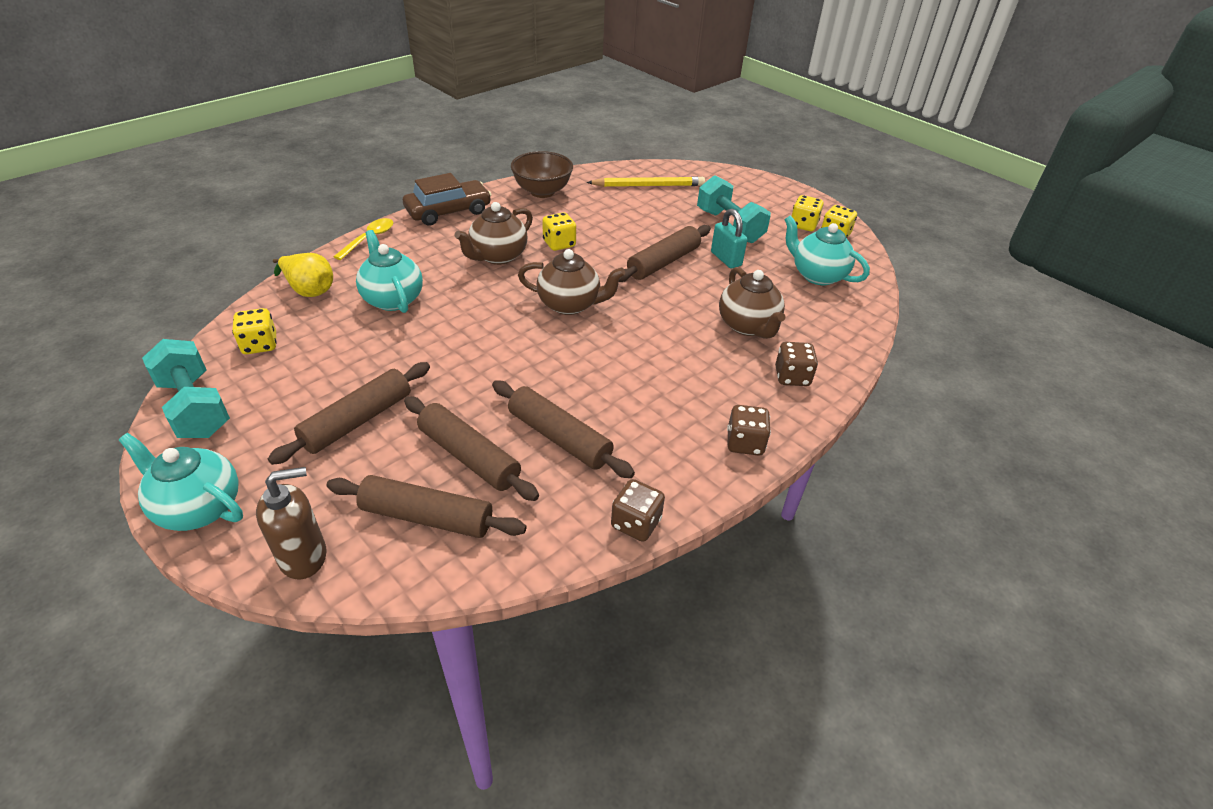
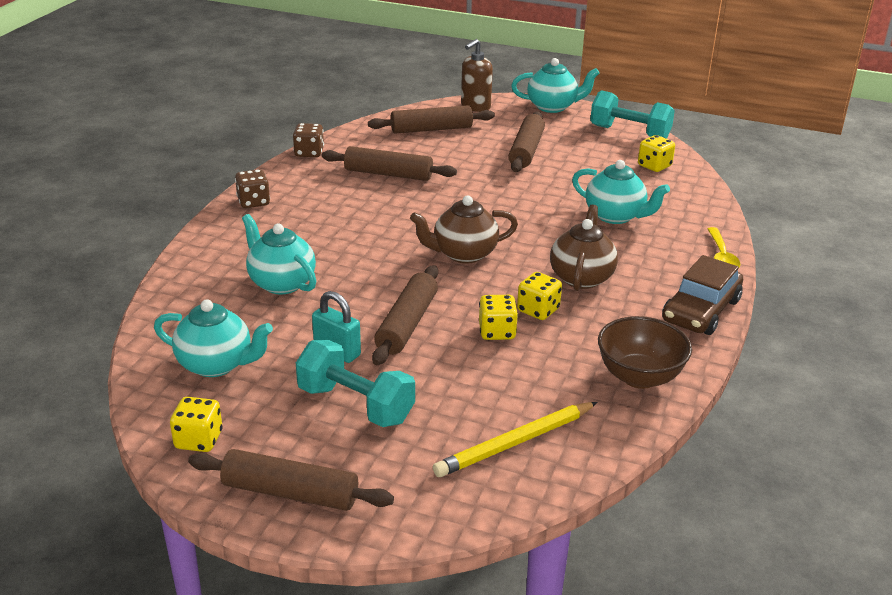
camera: 155 degrees right, 10 degrees down
(309, 290) = (689, 204): yellow pear -> none
(469, 456) = (437, 153): brown rolling pin -> brown rolling pin (290, 493)
(748, 326) = (281, 283): brown teapot -> turquoise teapot
(792, 377) = (226, 252): brown dice -> none
(803, 225) = (249, 444): yellow dice -> yellow dice (497, 332)

